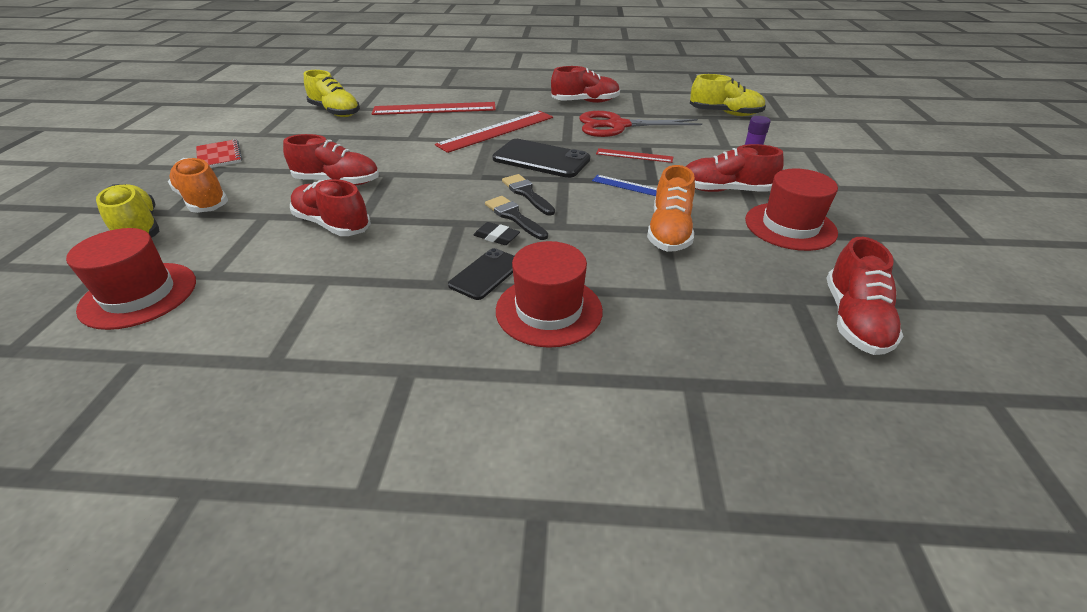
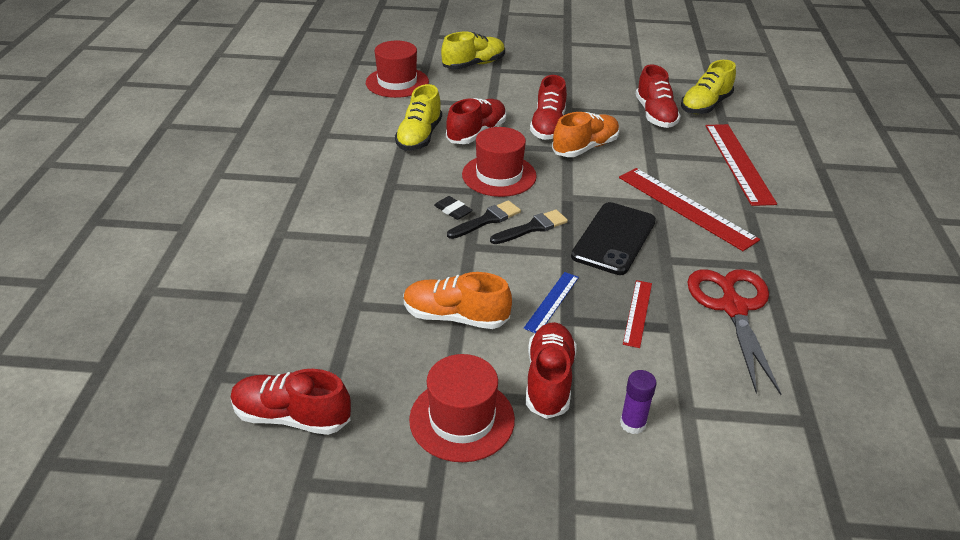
camera: 90 degrees right, 0 degrees up
(203, 200) = (513, 77): orange shoe -> orange shoe (585, 148)
(219, 156) = (590, 69): red notebook -> none
(486, 274) = (399, 206): black phone -> none
(496, 237) = (453, 210): black eraser -> black eraser turned 75 degrees counterclockwise
(549, 310) = (347, 236): red hat -> red hat (499, 175)
(585, 102) = (816, 284): red shoe -> red shoe (655, 115)
(725, 113) = (831, 441): yellow shoe -> yellow shoe (419, 137)

